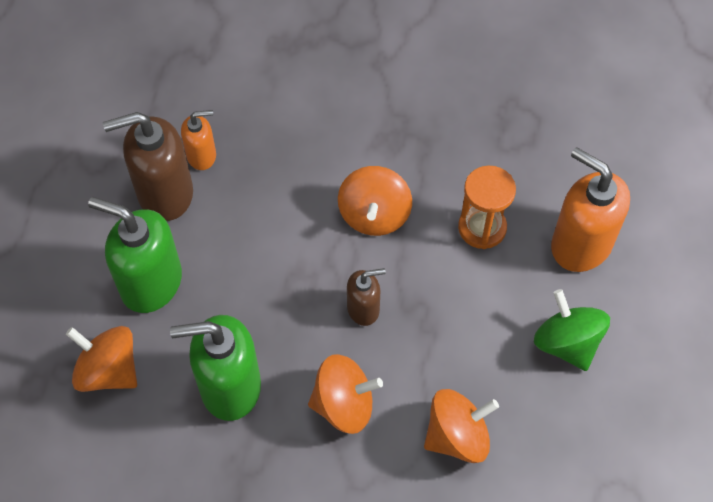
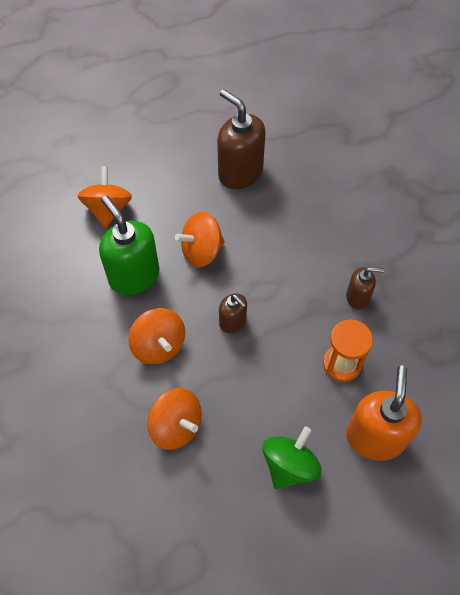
camera: 60 degrees right, 0 degrees up
(151, 283) = (176, 198): green soap dispenser -> none
(202, 155) = (279, 177): orange soap dispenser -> none
(374, 215) = (305, 293): orange spinning top -> orange spinning top (201, 251)
(413, 167) = (358, 297): none -> brown soap dispenser

